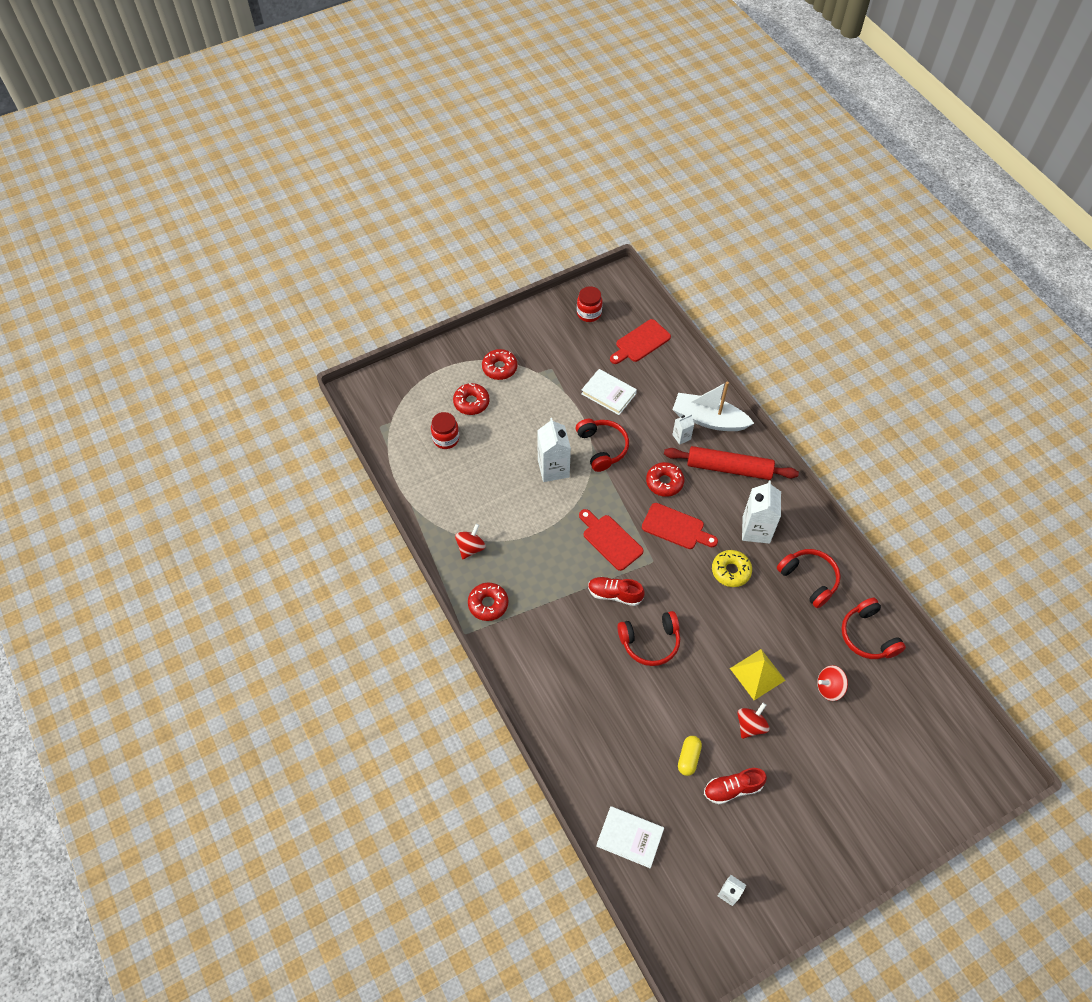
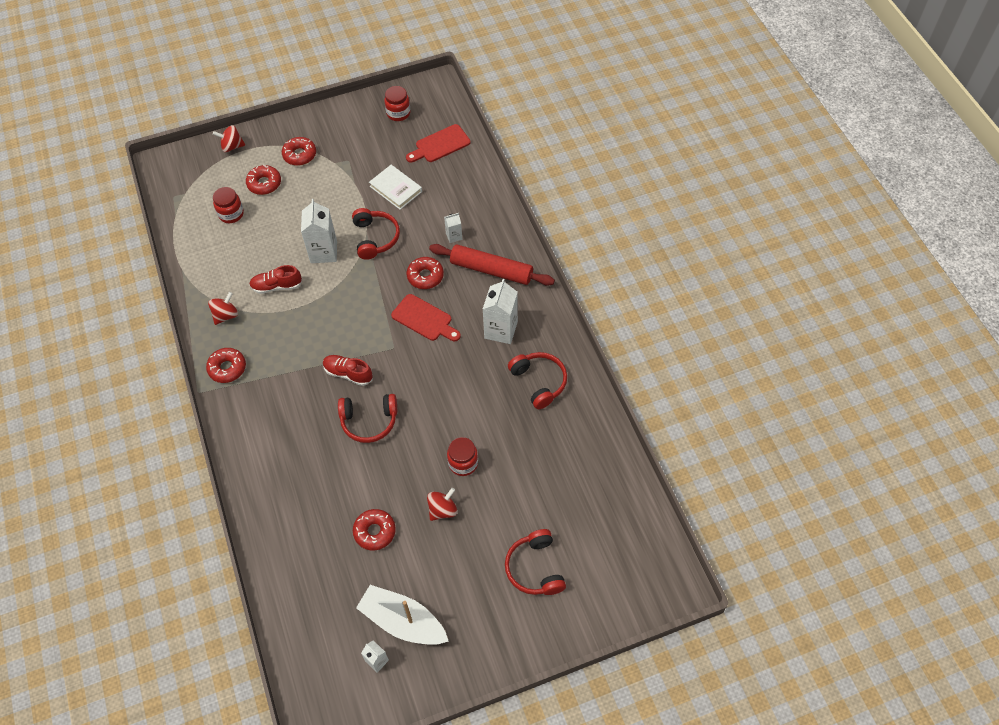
camera: 10 degrees right, 0 degrees up
(610, 540) = (358, 323): red cutting board -> none
(629, 838) = (298, 597): white book -> none
(688, 758) = (375, 532): yellow capsule -> red donut
(708, 419) = (485, 223): white boat -> white boat (403, 621)
(731, 571) = (465, 365): yellow donut -> none
(732, 788) = (408, 565): red shoe -> red shoe (276, 286)
(757, 674) = (463, 463): yellow pyramid -> red jar
(829, 688) = (529, 485): red spinning top -> red spinning top (232, 146)
(868, 636) = (581, 441): red headphones -> red headphones (535, 568)

